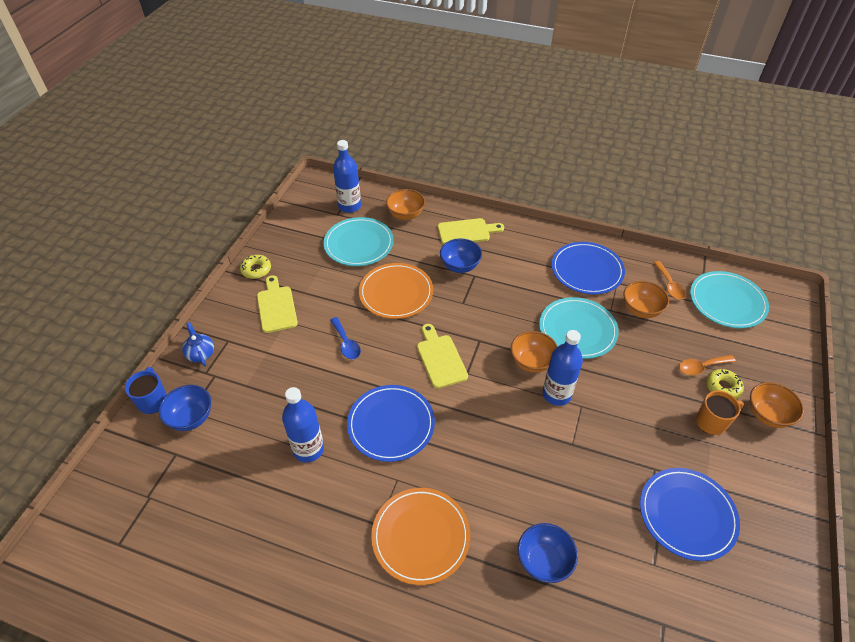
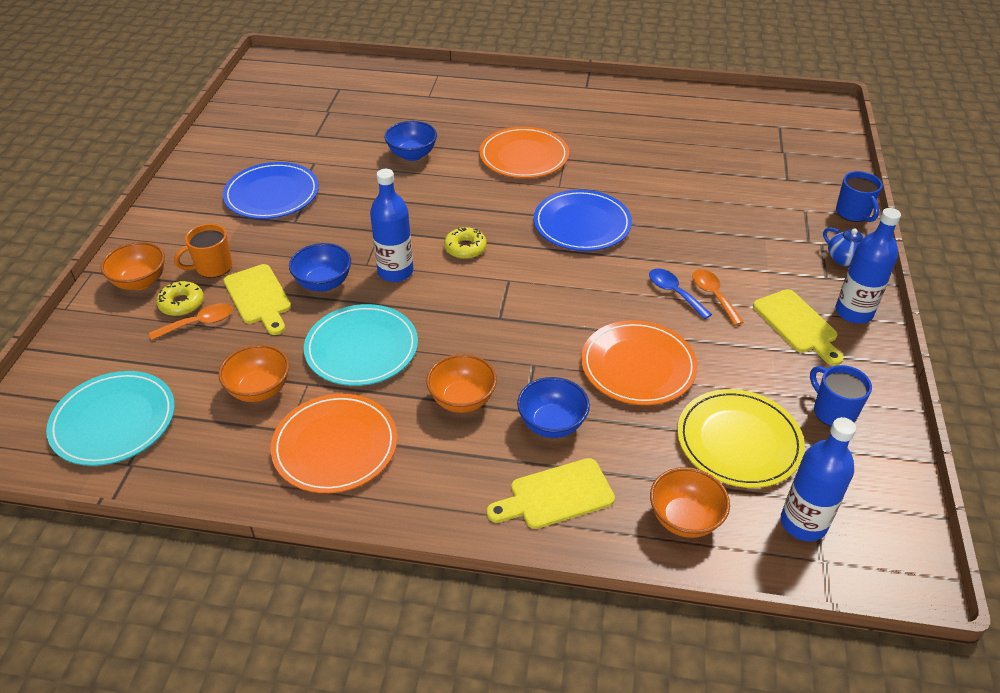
camera: 170 degrees right, 5 degrees down
(191, 418) = (798, 205): blue bowl -> blue bowl (323, 283)
(256, 270) = (870, 373): yellow donut -> yellow donut (465, 248)
(296, 252) = (833, 412): none -> blue mug
(308, 449) = (658, 196): blue bottle -> blue bottle (853, 312)
(359, 244) = (738, 441): turquoise plate -> yellow plate
(440, 358) = (546, 291): yellow cutting board -> yellow cutting board (259, 297)
(532, 362) = (426, 301): orange bowl -> orange bowl (462, 400)
(587, 270) = (335, 446): blue plate -> orange plate
(669, 285) = (198, 437): orange spoon -> orange spoon (713, 295)

